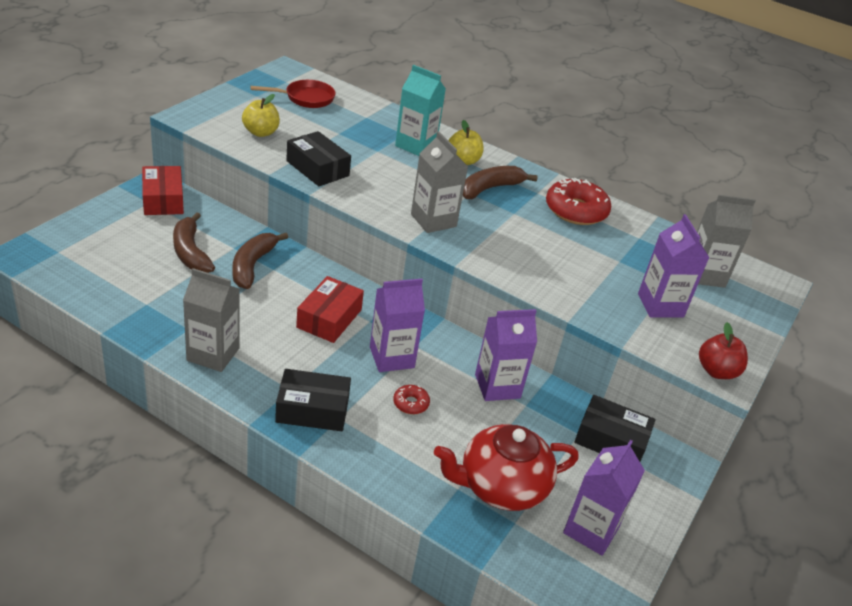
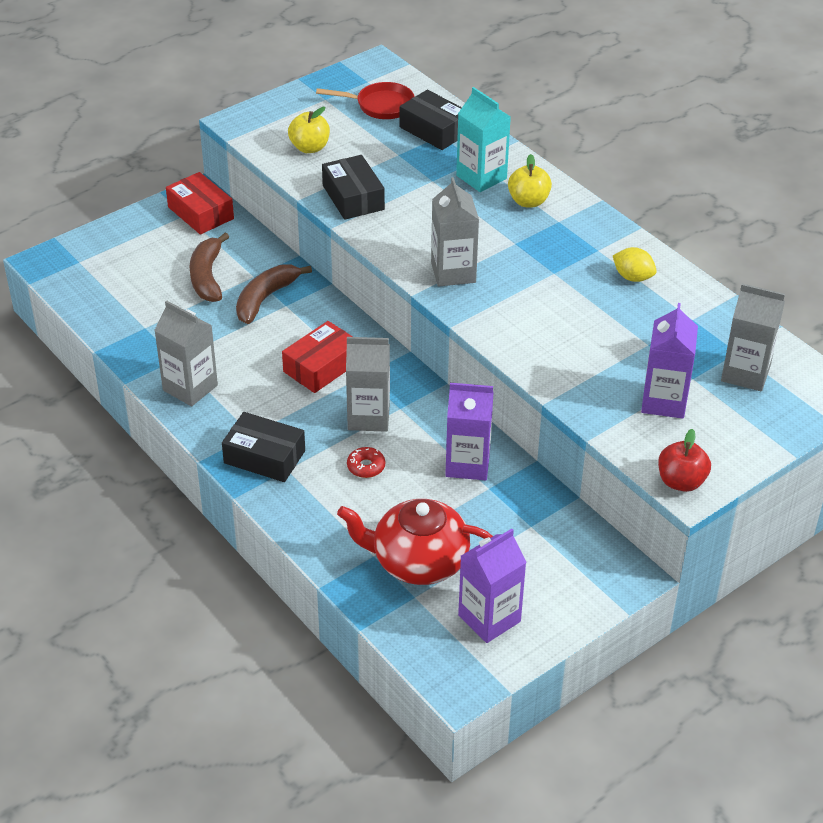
camera: 25 degrees right, 5 degrees up
(163, 199) = (200, 213): red box -> red box turned 45 degrees counterclockwise
(391, 357) = (368, 417): purple carton -> grey carton
(490, 189) = (542, 240): brown banana -> none
(576, 210) = (633, 277): red donut -> yellow lemon
(611, 440) = (563, 539): black box -> black box (434, 130)

